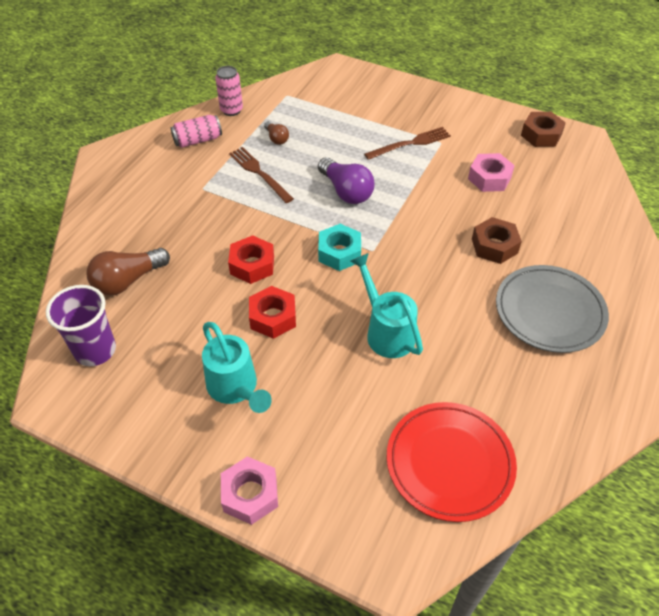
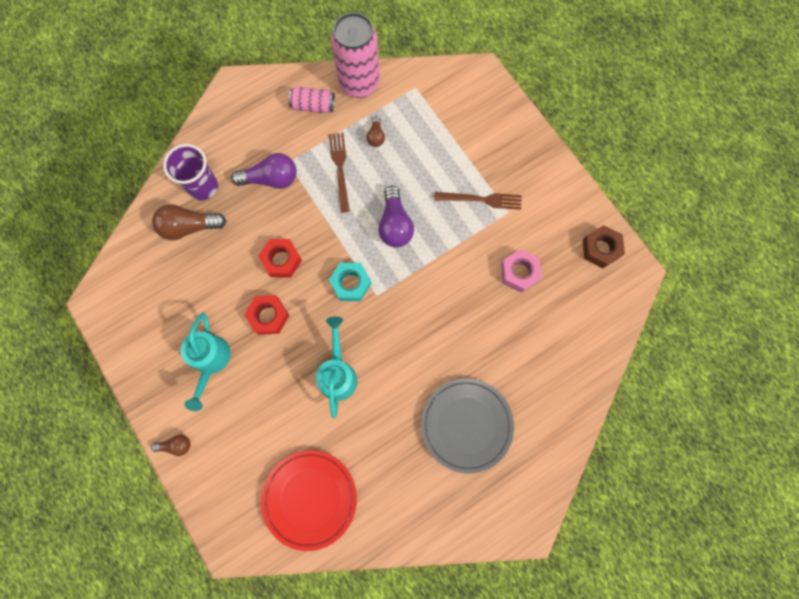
camera: 30 degrees right, 25 degrees up
(95, 350) = (139, 278): purple cup -> purple cup (203, 187)
(193, 207) = (271, 179): none -> purple light bulb
(231, 110) = (359, 83): pink can -> pink can, size x1.90
(250, 494) = (176, 445): pink nut -> brown light bulb
(494, 246) = (471, 342): brown nut -> none

